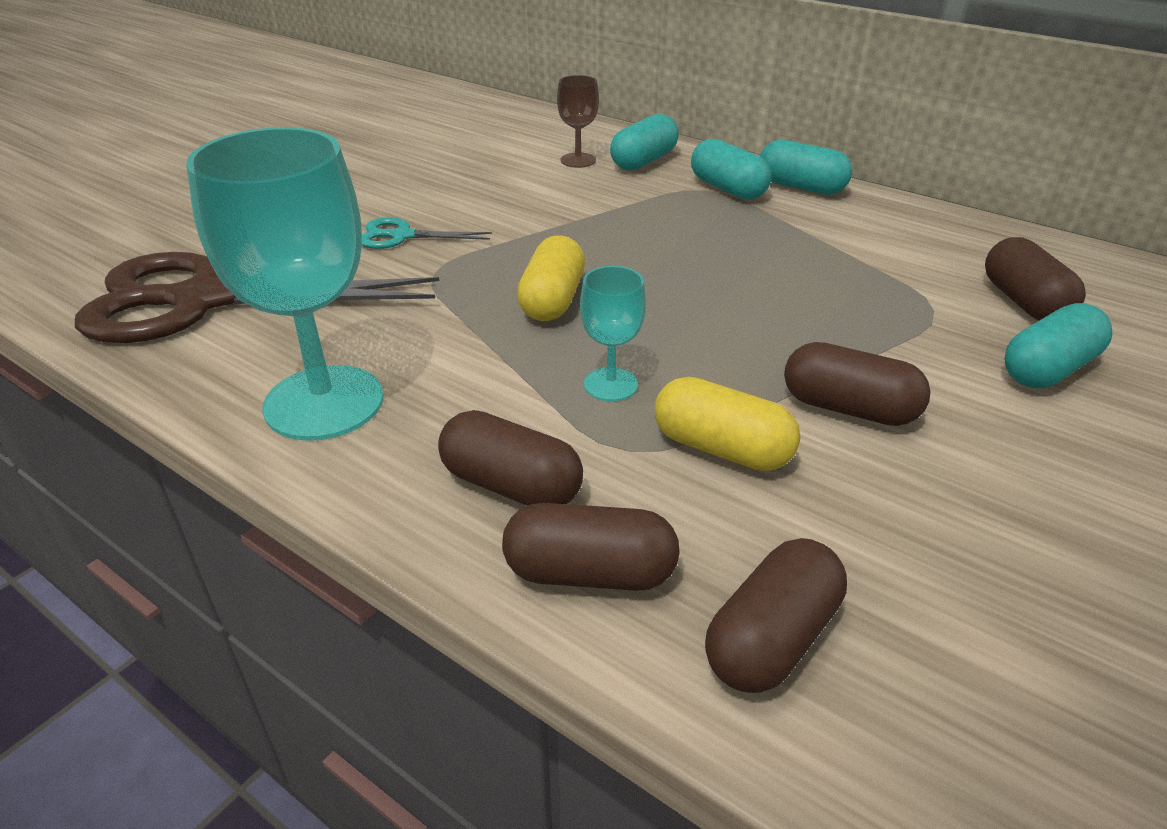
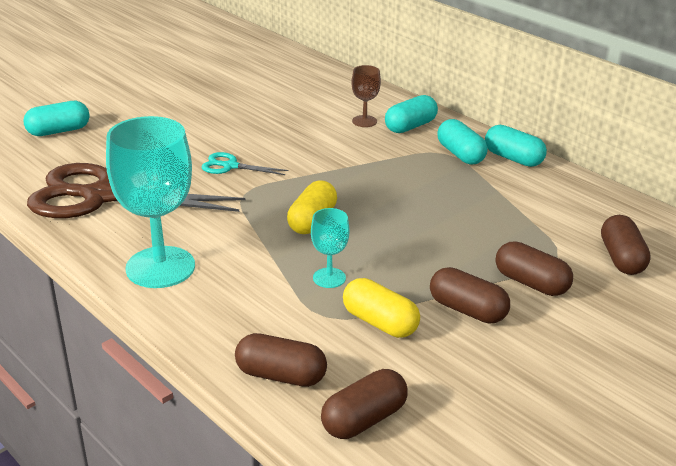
camera: 10 degrees right, 5 degrees down
(511, 485) = (253, 326): brown capsule -> brown capsule (531, 283)
(1048, 369) = (608, 303): turquoise capsule -> turquoise capsule (59, 131)

